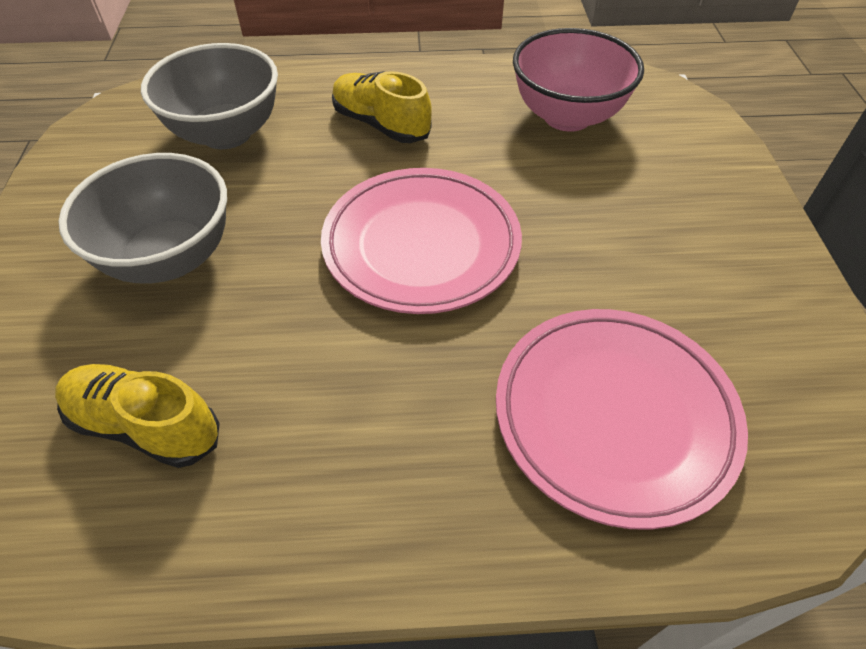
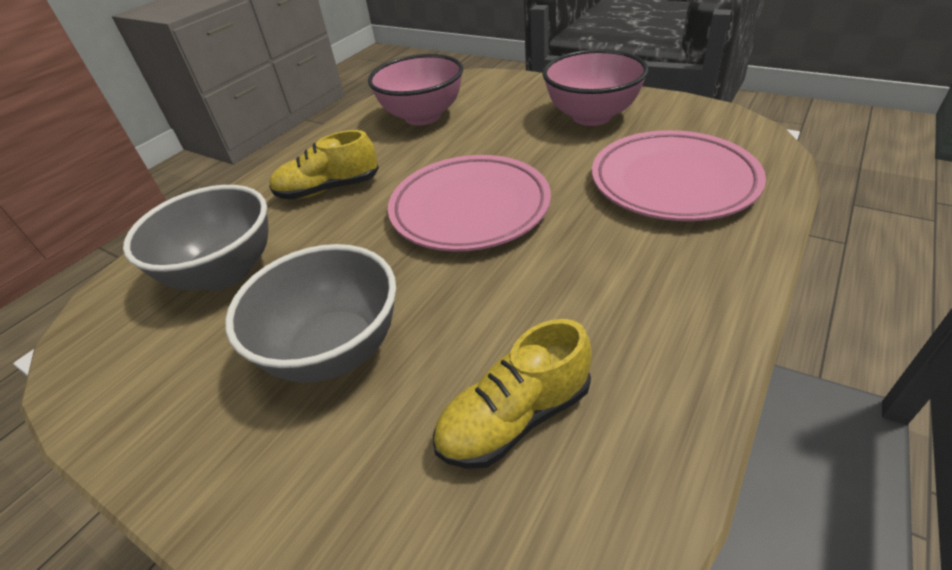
camera: 50 degrees left, 10 degrees down
(706, 266) = (591, 116): none -> pink bowl

